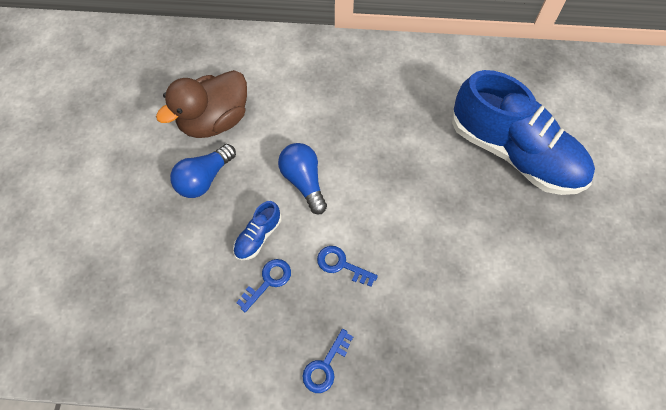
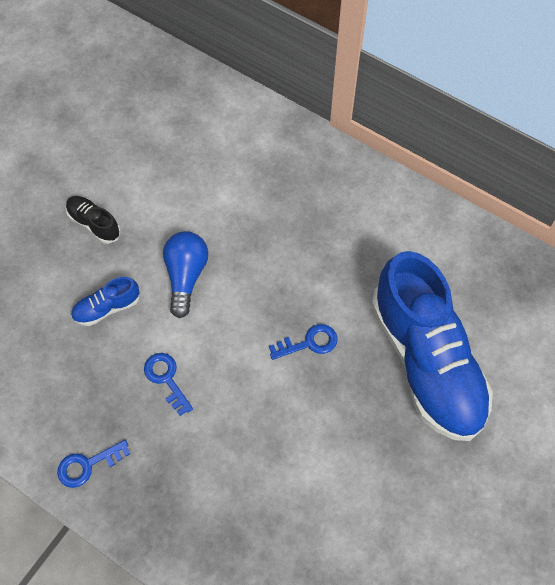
camera: 30 degrees right, 0 degrees up
(204, 179) = (94, 224): blue light bulb -> black shoe
(215, 121) = (141, 169): brown duck -> none
(268, 281) = (88, 356): blue key -> blue key (309, 343)

